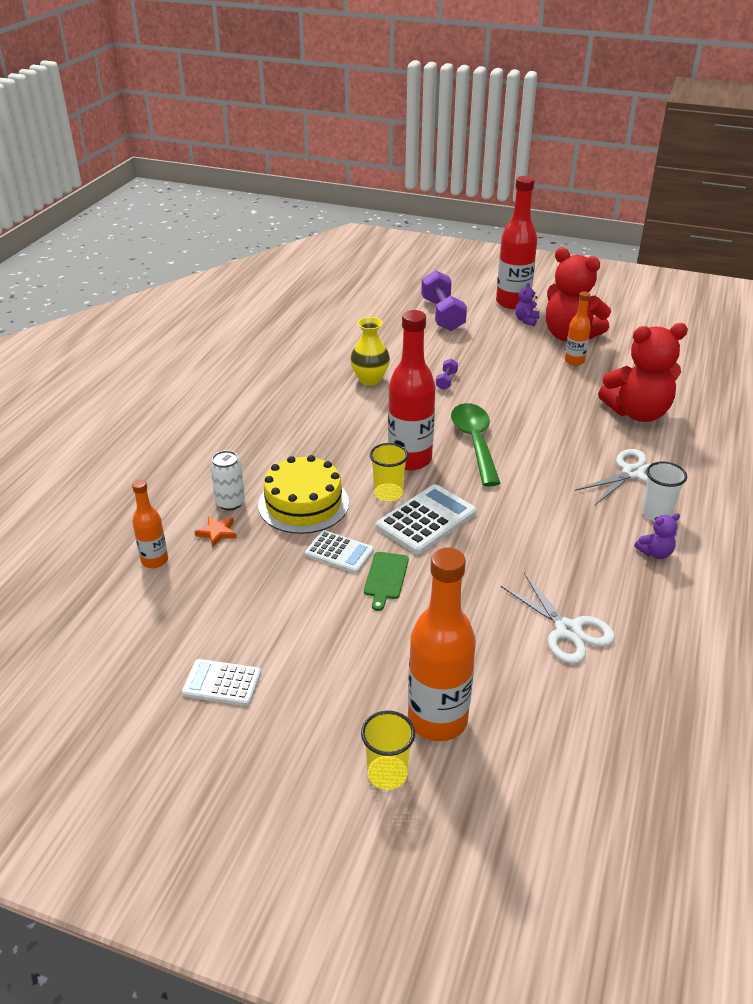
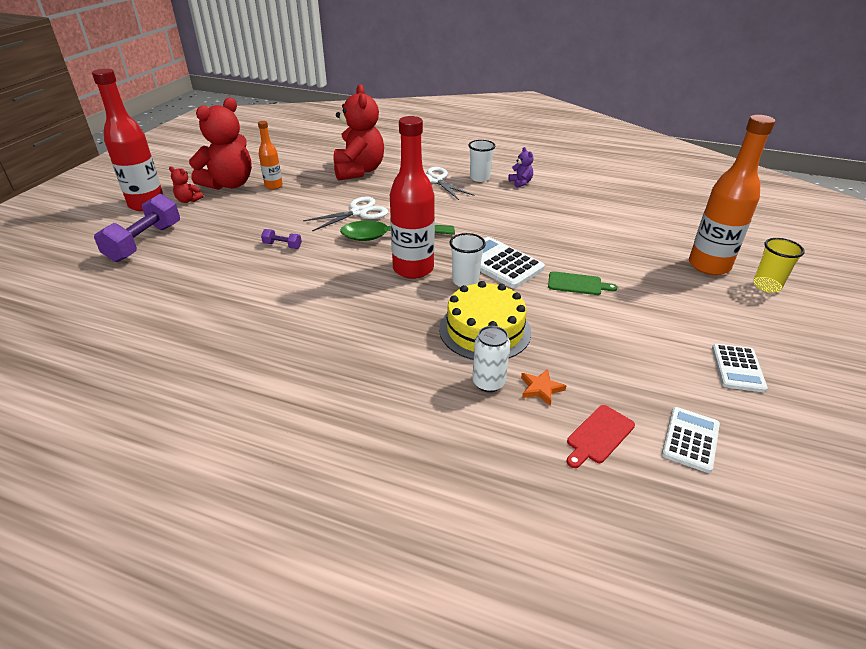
camera: 90 degrees left, 0 degrees up
(154, 560) = (599, 436): orange bottle -> red cutting board
(339, 552) = (552, 307): white calculator -> white calculator (690, 439)
(370, 379) = (262, 290): yellow vase -> none
(388, 494) = (465, 281): yellow cup -> white cup
(442, 315) = (144, 242): purple dumbbell -> purple dumbbell turned 60 degrees counterclockwise
(526, 320) = (188, 200): purple teddy bear -> red teddy bear
(567, 630) = (604, 216): white scissors -> white scissors (358, 212)

